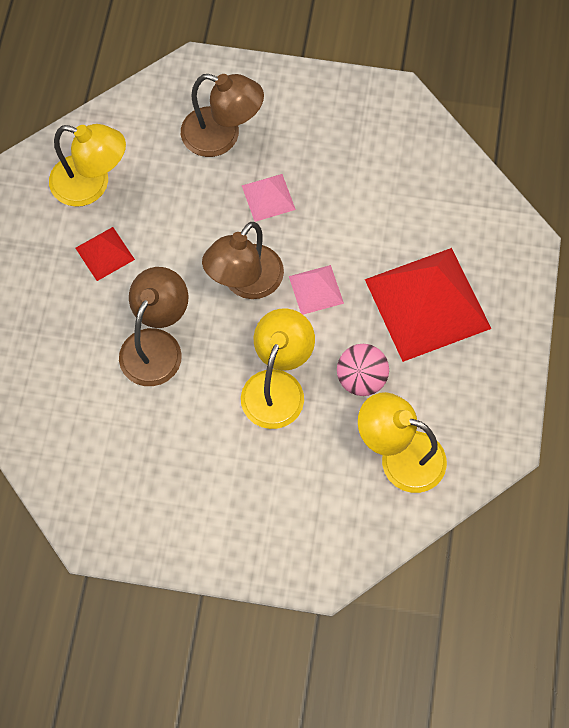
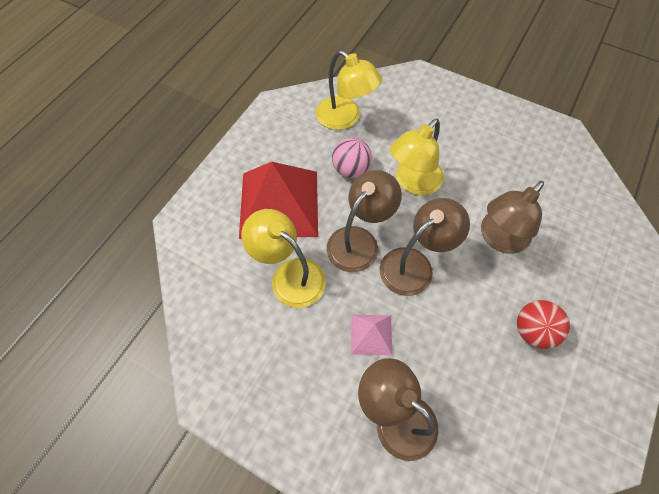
camera: 160 degrees left, 5 degrees down
(91, 185) = (538, 408): yellow lamp -> yellow lamp (289, 275)
(105, 253) = (533, 331): red pyramid -> red ball
(316, 289) = (359, 241): pink pyramid -> brown lamp

